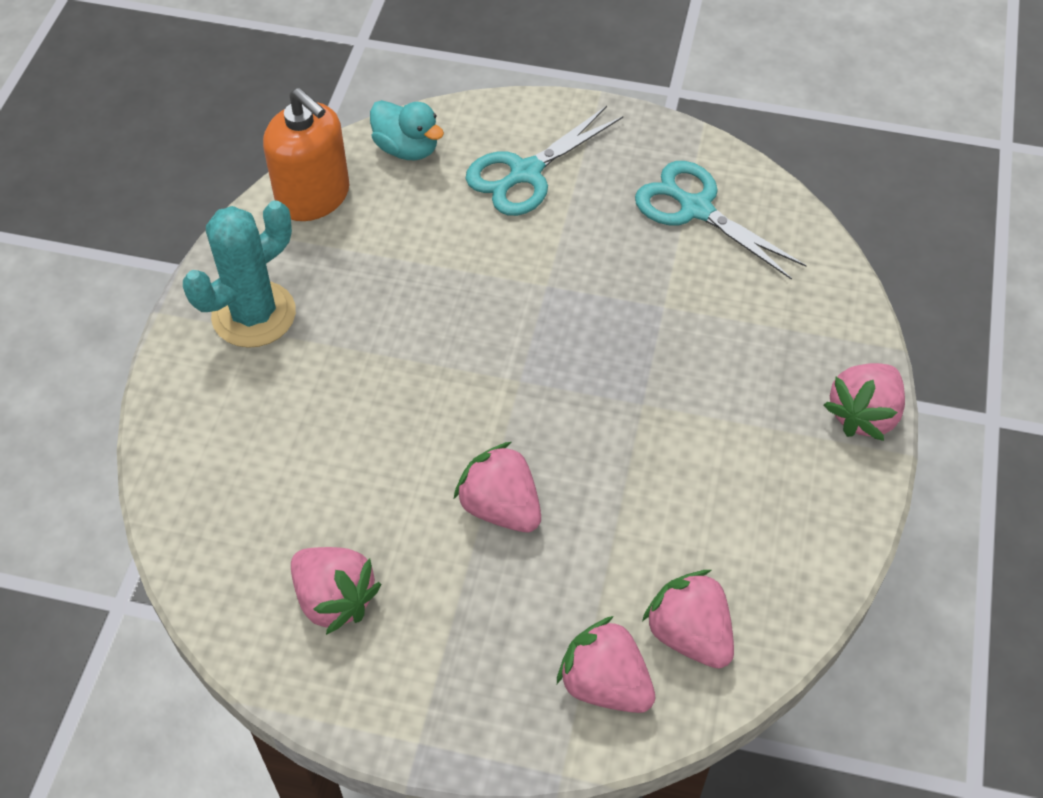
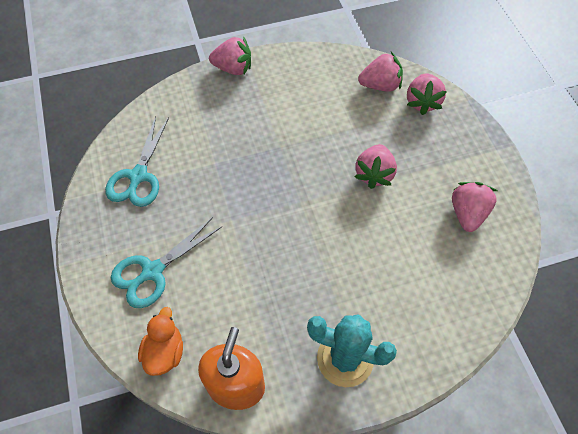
camera: 120 degrees left, 5 degrees up
(407, 148) = (165, 352): turquoise duck -> orange duck
(525, 173) = (152, 271): turquoise scissors -> turquoise scissors turned 120 degrees clockwise
(689, 634) = (380, 85): pink strawberry -> pink strawberry turned 120 degrees counterclockwise

